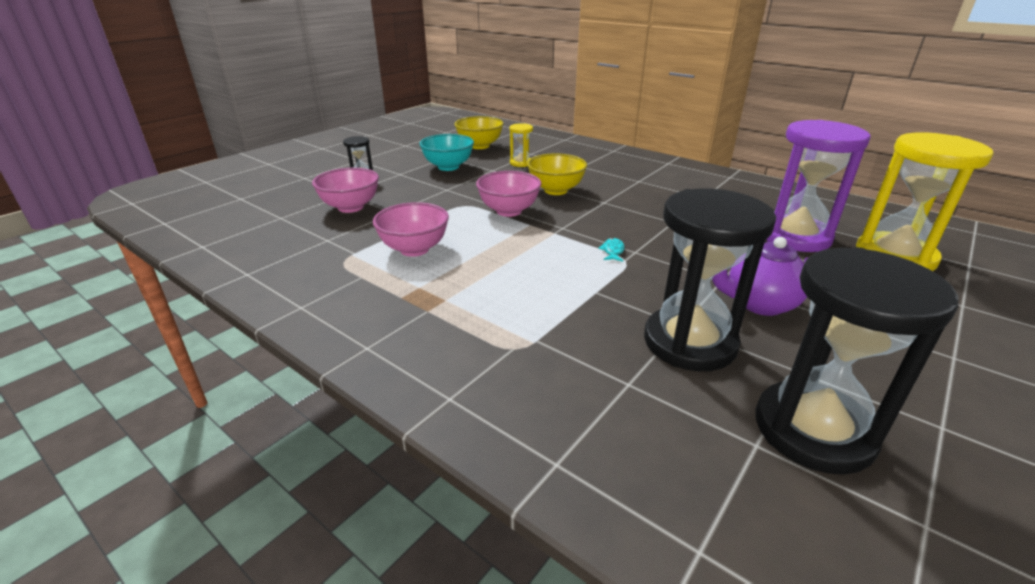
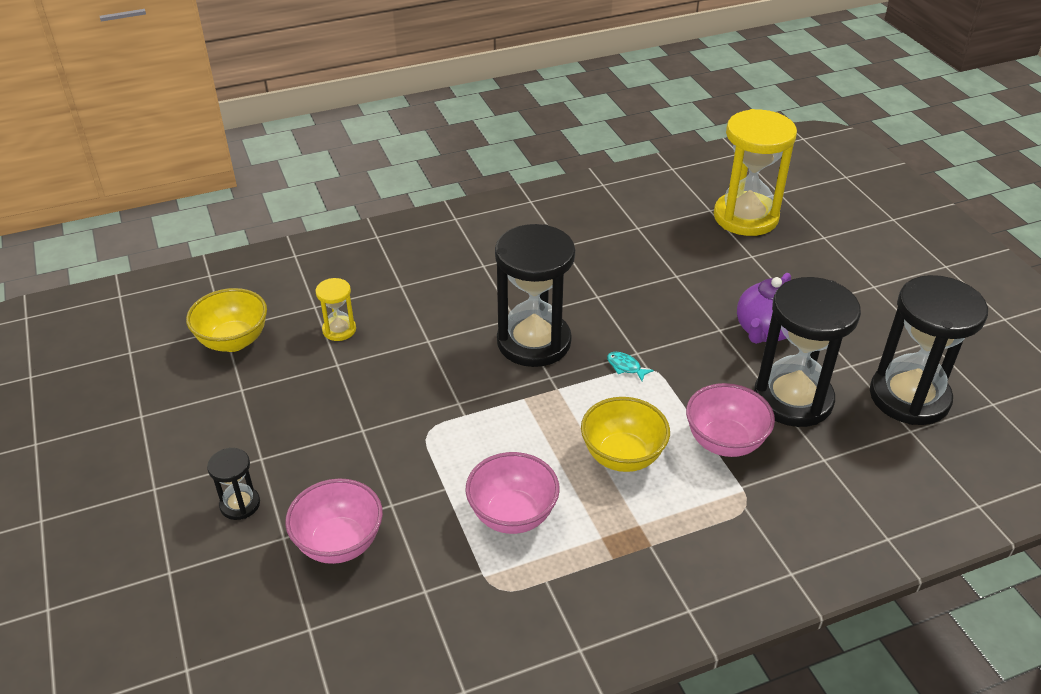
camera: 60 degrees left, 10 degrees up
(448, 167) = (284, 401): turquoise bowl -> none
(509, 211) = (476, 400): pink bowl -> pink bowl (724, 442)
(555, 190) = (452, 339): yellow bowl -> yellow bowl (622, 456)
(590, 213) = (534, 342): none -> black hourglass
(795, 237) = (680, 244): purple hourglass -> none

